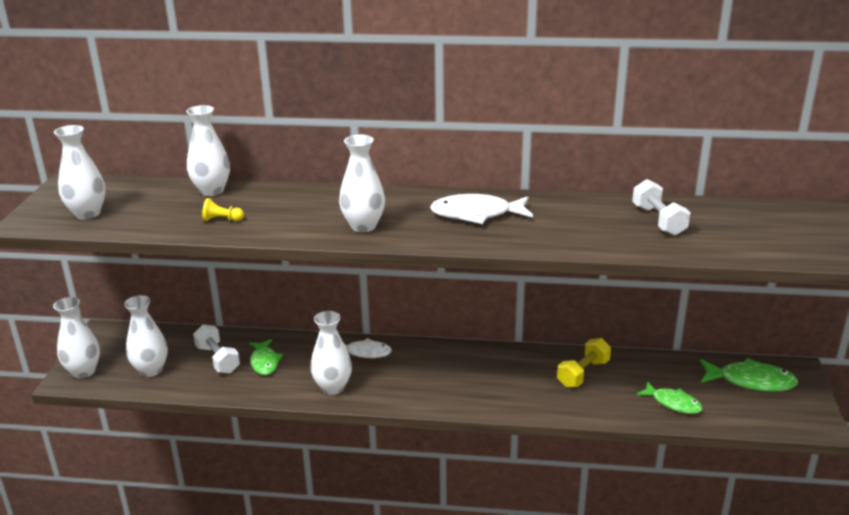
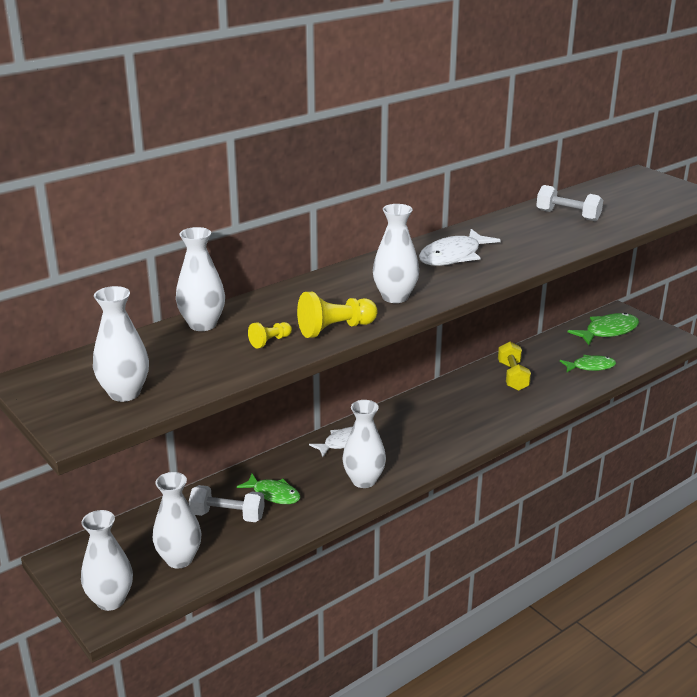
camera: 45 degrees left, 0 degrees up
(275, 230) = (335, 329): none -> yellow pawn

